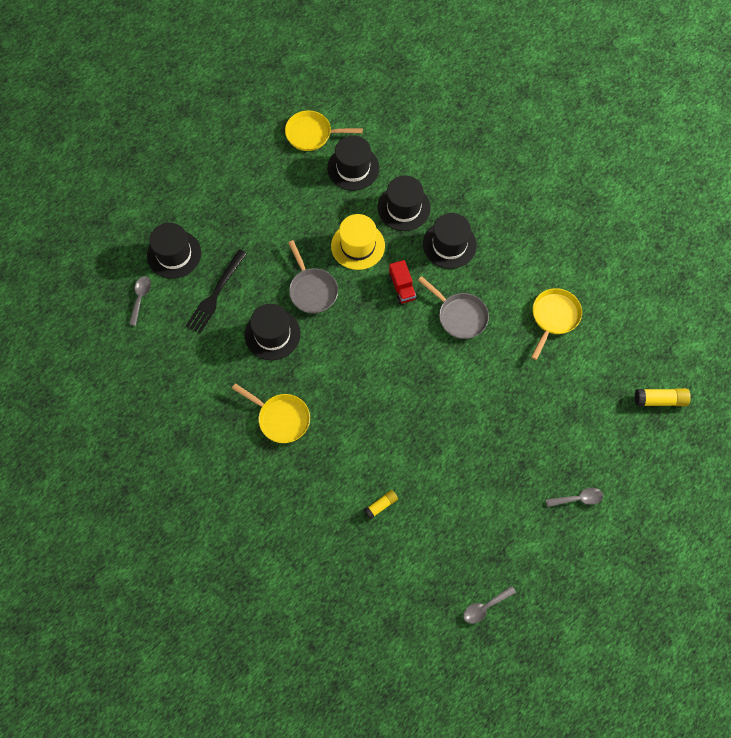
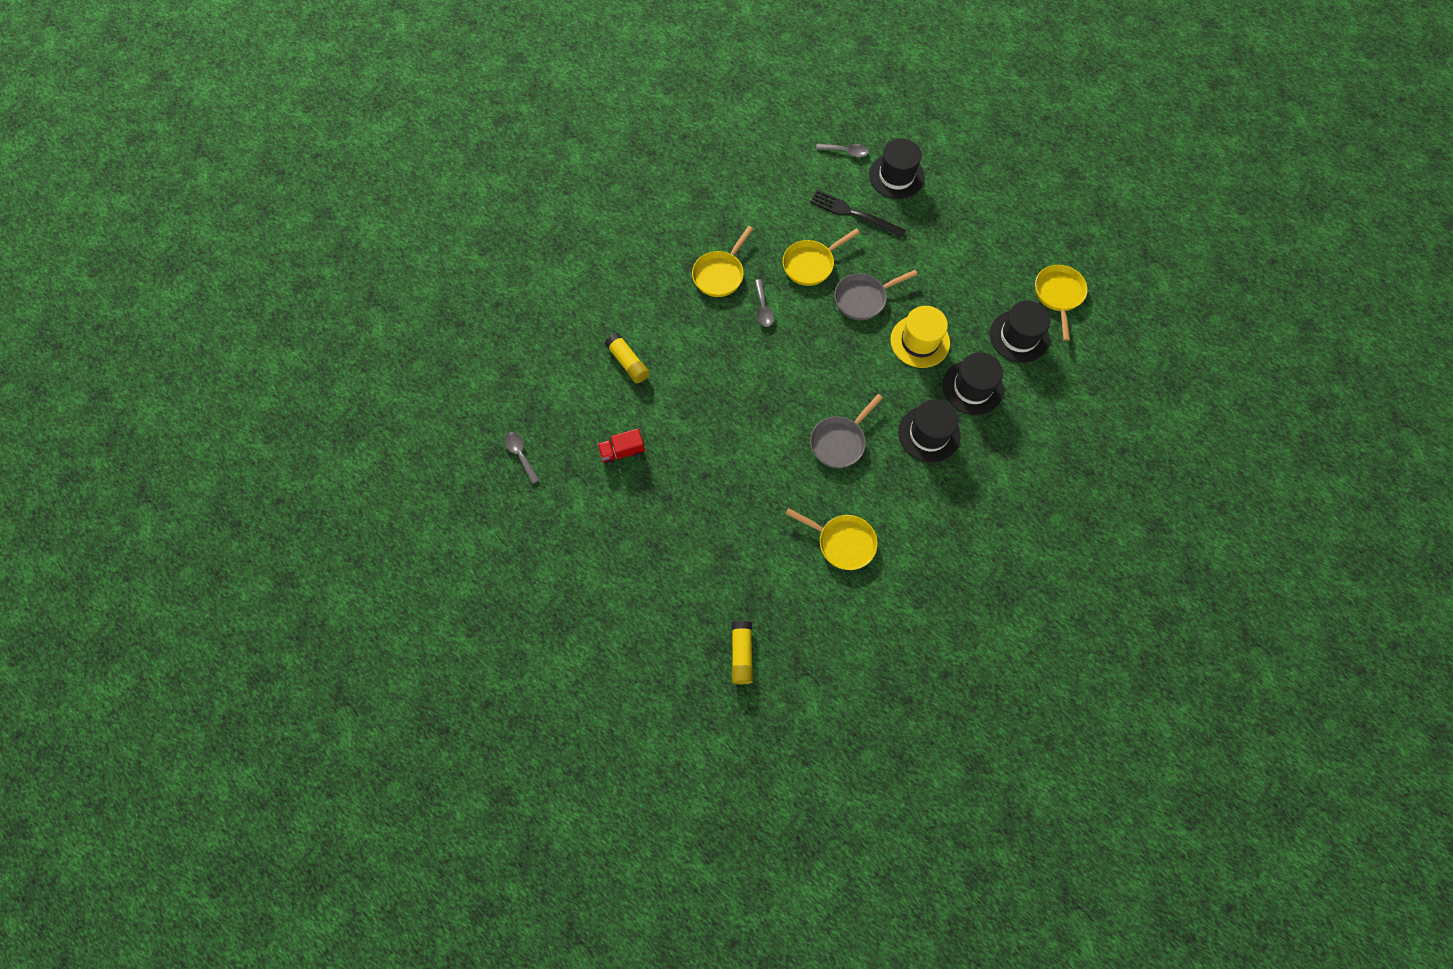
camera: 90 degrees right, 0 degrees up
(272, 334) = (811, 264): black hat -> yellow pan
(381, 505) = (628, 362): yellow glue stick -> yellow glue stick, size x1.54
(402, 287) = (871, 384): red truck -> red truck (622, 452)
(578, 499) = (627, 553): grey spoon -> grey spoon (763, 308)

